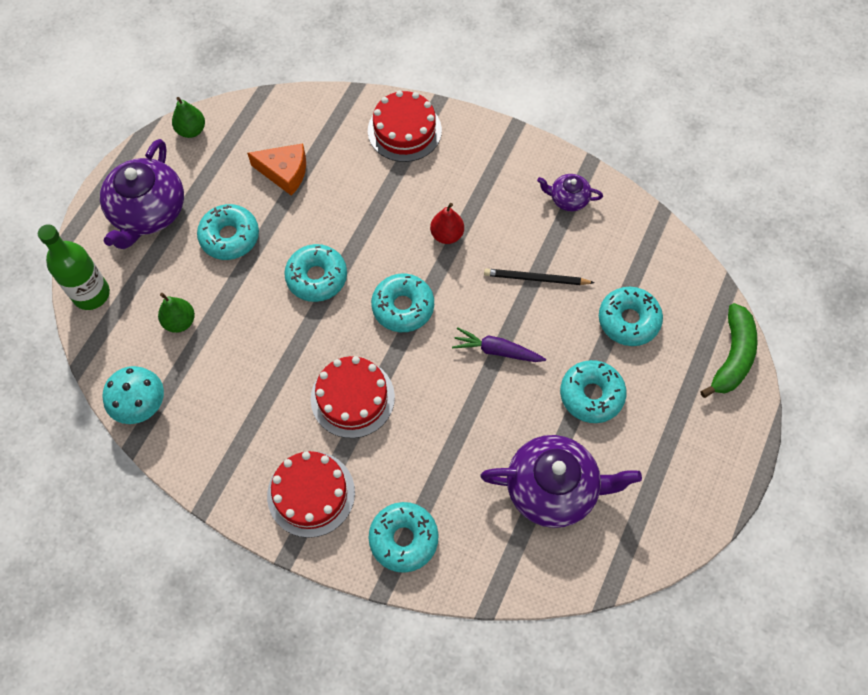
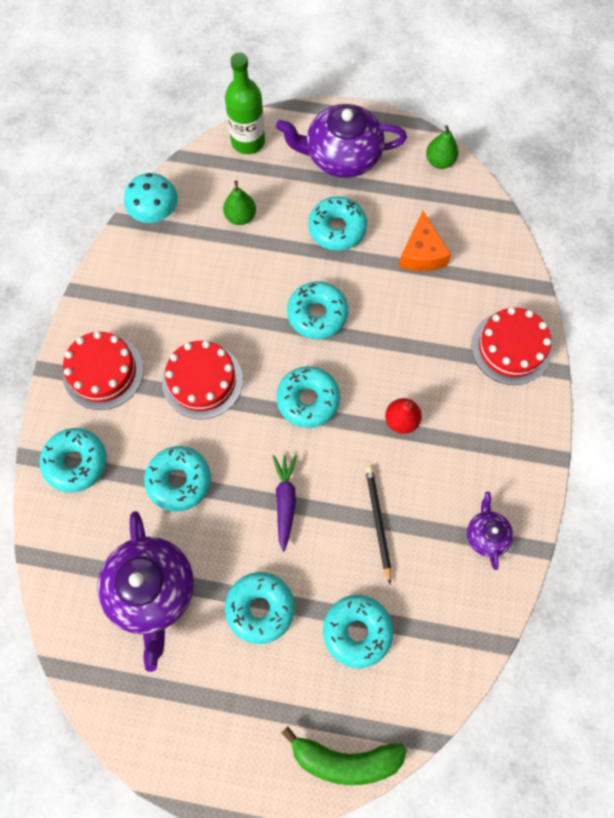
camera: 75 degrees right, 5 degrees up
(451, 441) = (179, 481): none -> turquoise donut

